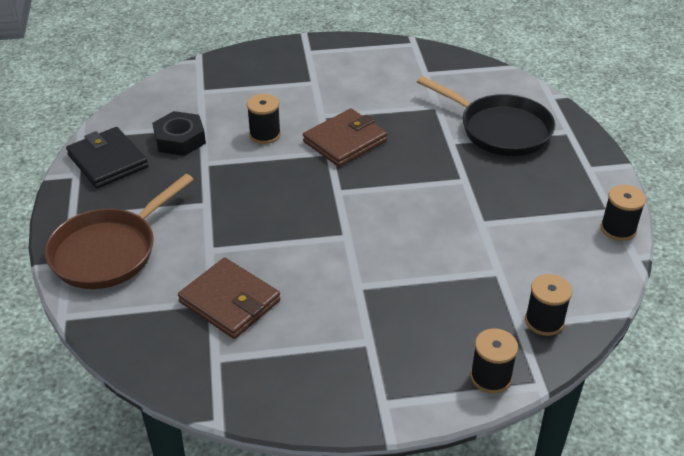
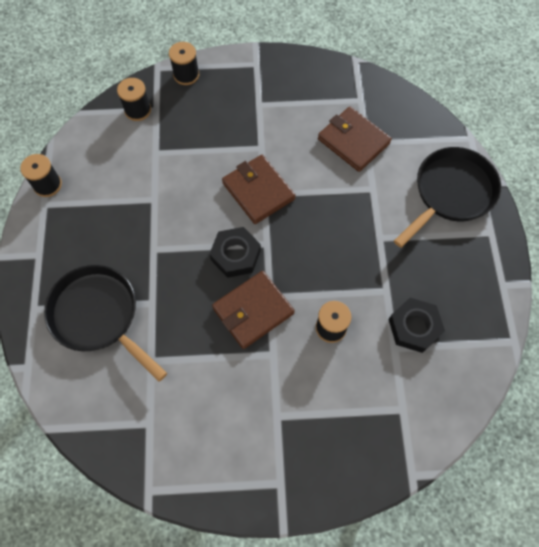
camera: 175 degrees left, 25 degrees up
(108, 161) = (477, 300): black wallet -> none
(109, 251) = (450, 193): brown pan -> black pan
(354, 238) = (258, 191): none -> brown wallet
(371, 180) = (235, 255): none -> black nut

